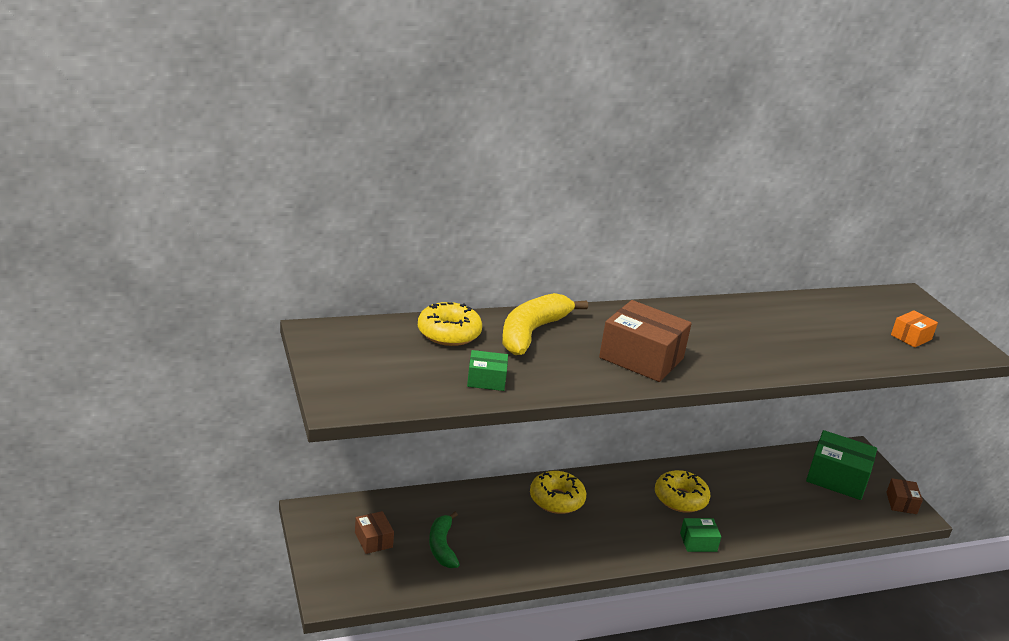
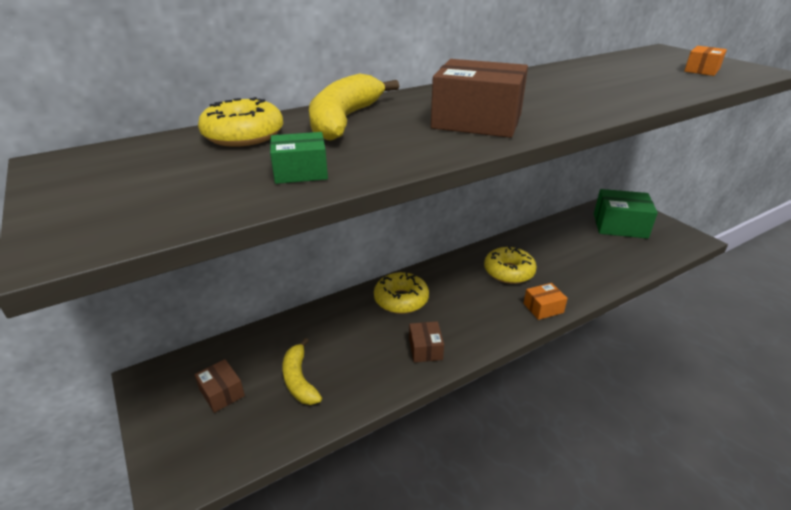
camera: 10 degrees left, 5 degrees up
(442, 546) = (299, 380): green banana -> yellow banana
(698, 542) = (543, 308): green box -> orange box
(901, 503) = (678, 233): brown box -> brown box (425, 349)

